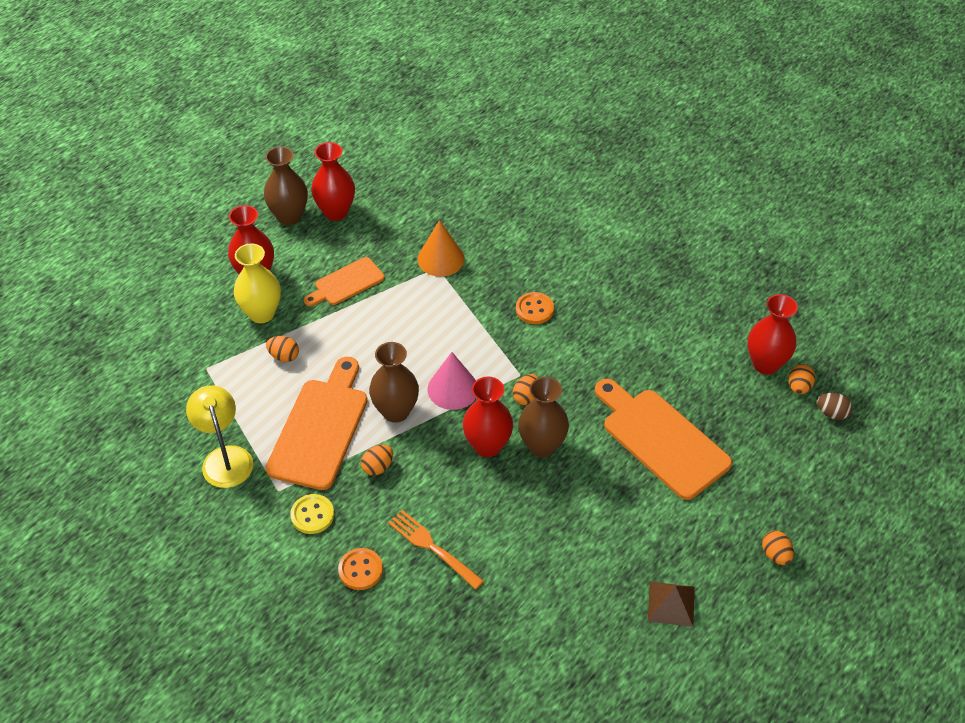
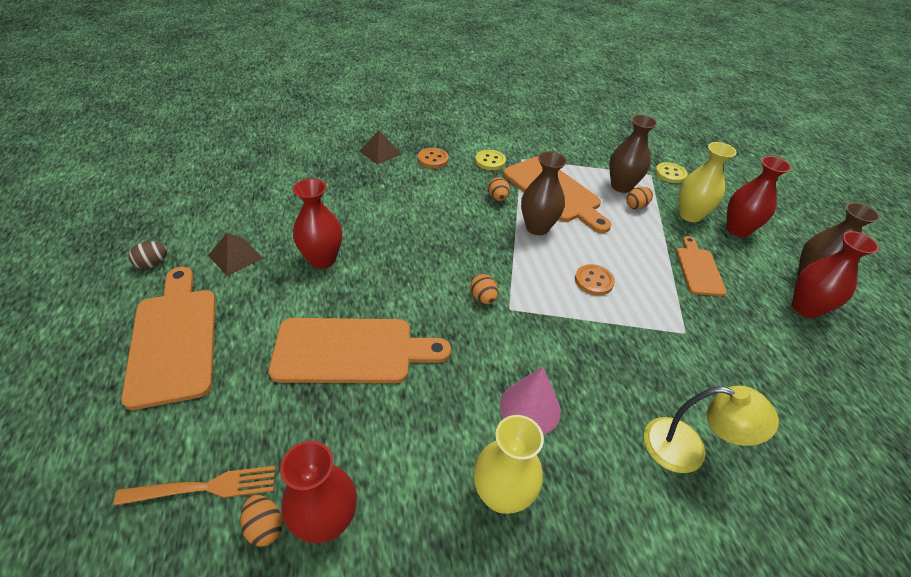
camera: 125 degrees right, 5 degrees down
(190, 353) = (670, 174): none -> yellow button
(225, 458) = (566, 152): yellow lamp -> yellow lamp (687, 449)
(396, 632) = (380, 152): none -> brown pyramid
(432, 547) = (413, 188): orange fork -> orange fork (205, 487)
(440, 259) = (696, 342): orange cone -> none
(453, 389) = (531, 264): pink cone -> pink cone (530, 408)
(487, 446) = (460, 251): red vase -> red vase (322, 259)
(534, 309) = (579, 367): orange button -> orange button (594, 281)
(542, 446) = (429, 277): brown vase -> brown vase (621, 186)
(665, 301) = (501, 495): none -> yellow vase
(775, 555) = (174, 339): orange egg -> orange cutting board
(832, 413) = (201, 528): brown egg -> brown egg (152, 264)

